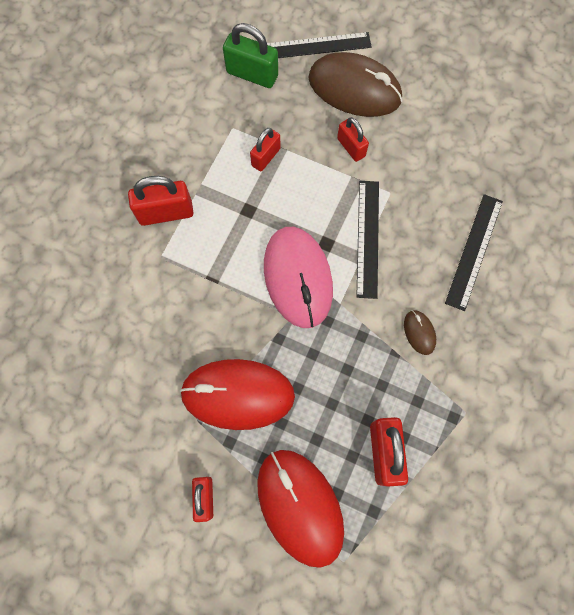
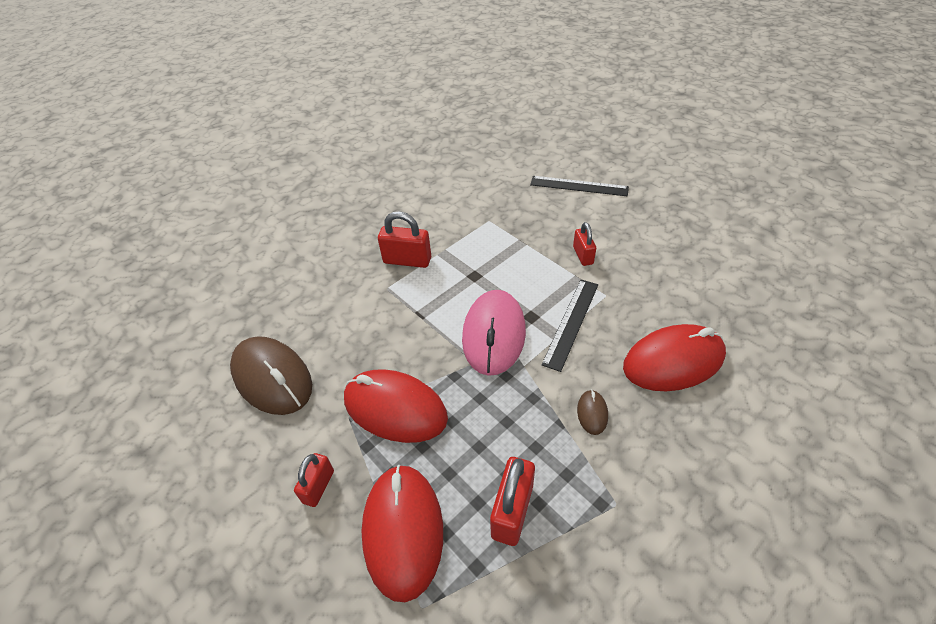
camera: 25 degrees right, 25 degrees down
(252, 74) = (521, 192): green padlock -> none
(266, 157) = (506, 244): red padlock -> none
(354, 89) = (602, 218): brown mouse -> brown mouse (272, 378)
(474, 251) = (673, 361): black ruler -> red mouse

